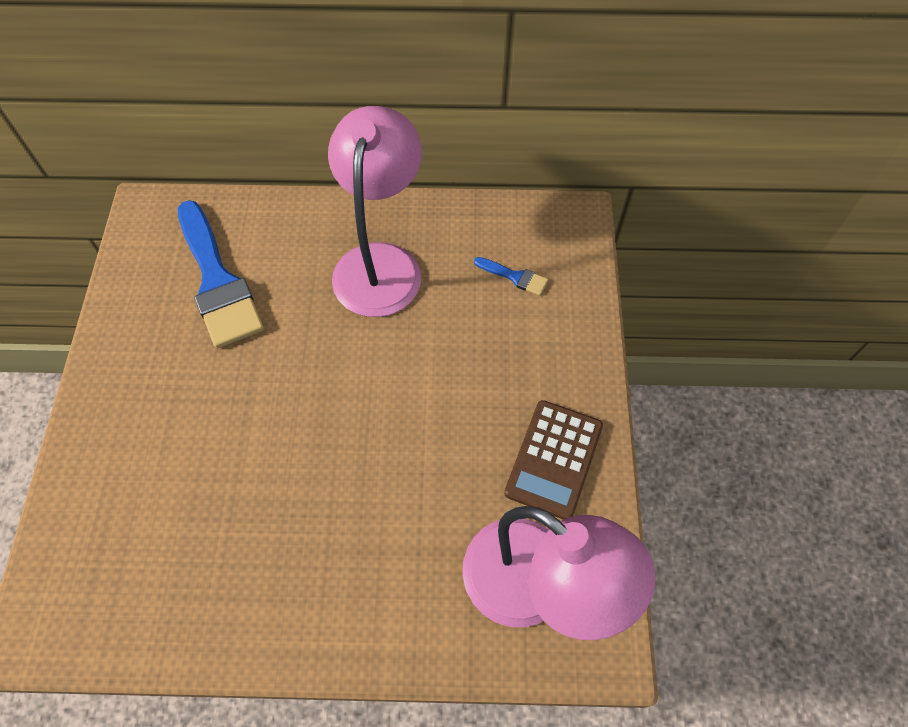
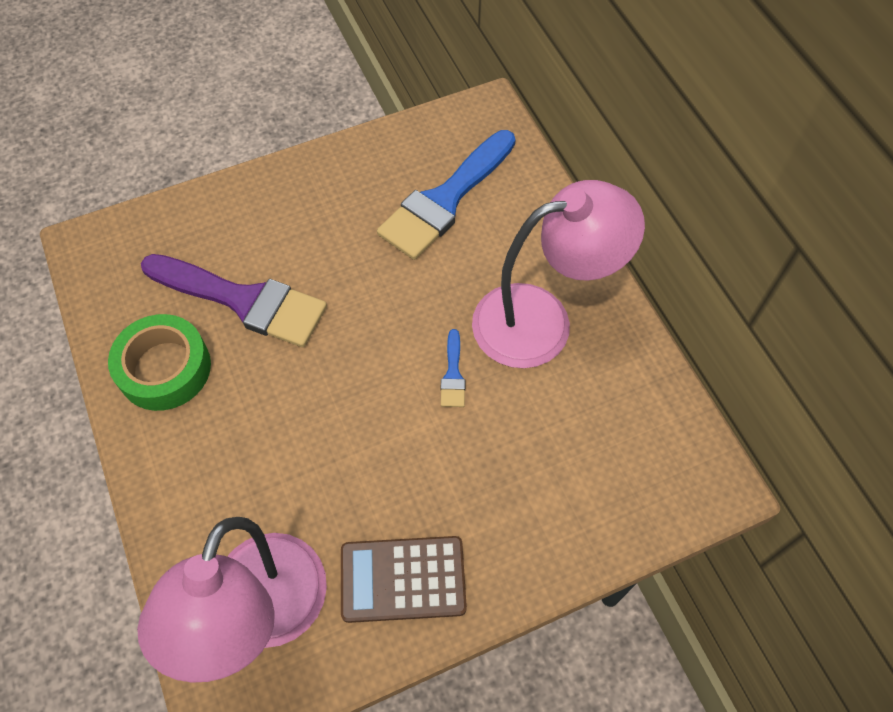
camera: 65 degrees right, 0 degrees up
(211, 493) = (243, 300): none -> purple brush
(242, 596) = (164, 368): none -> green tape
(514, 277) = (599, 452): blue brush -> blue brush (453, 374)

